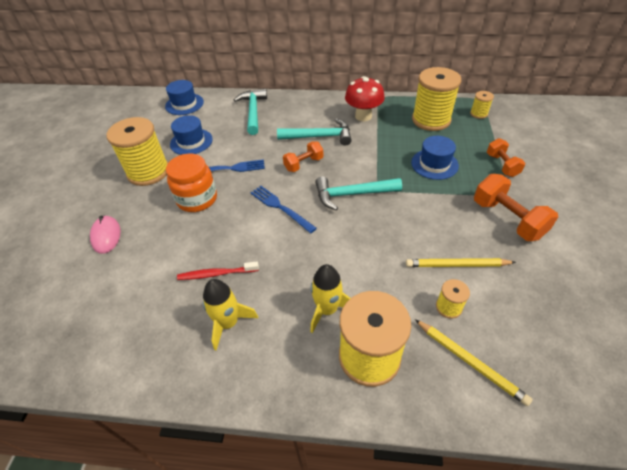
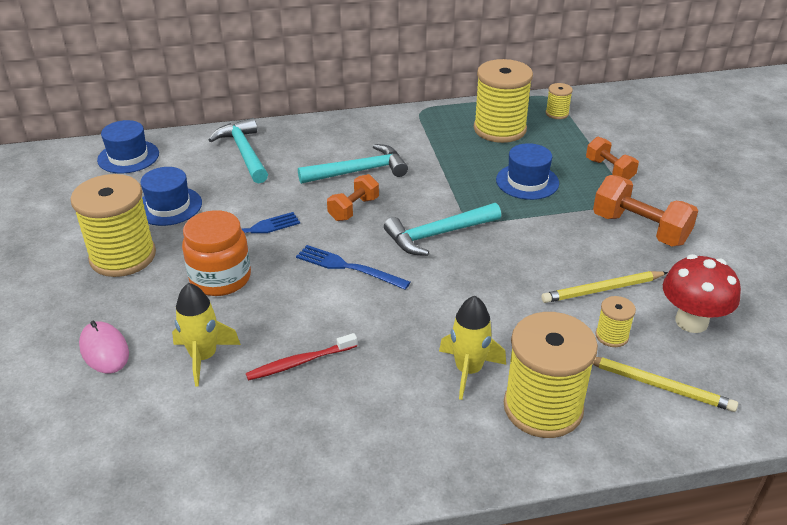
camera: 20 degrees left, 10 degrees down
(228, 323) = (347, 414): yellow rocket -> yellow rocket (204, 357)
(363, 116) = (407, 137): red mushroom -> red mushroom (691, 321)

